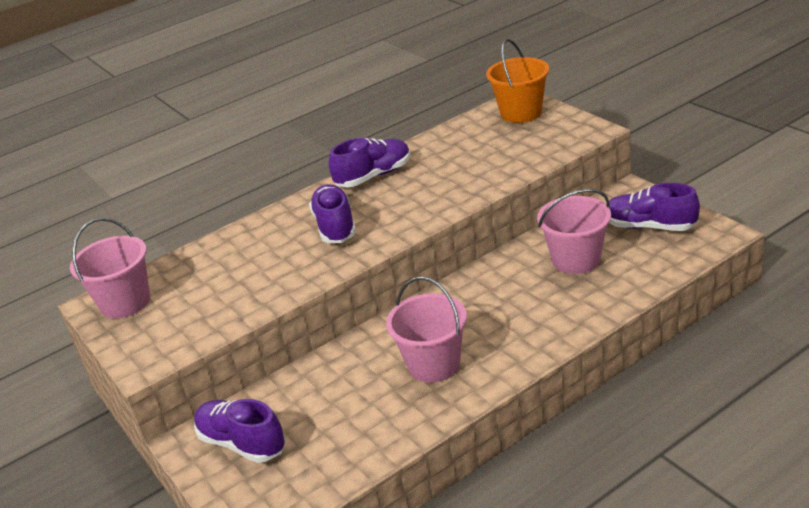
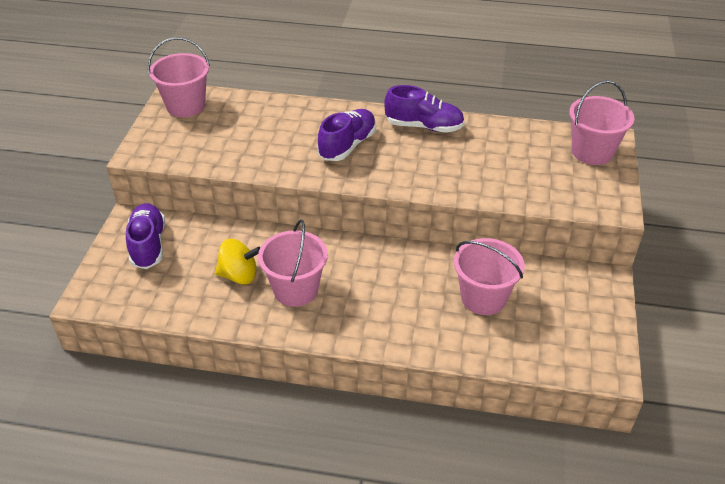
camera: 40 degrees right, 10 degrees up
(369, 394) = (239, 275): none -> yellow spinning top
(521, 113) = (592, 152): orange bucket -> pink bucket
(649, 226) = (571, 318): purple shoe -> none

